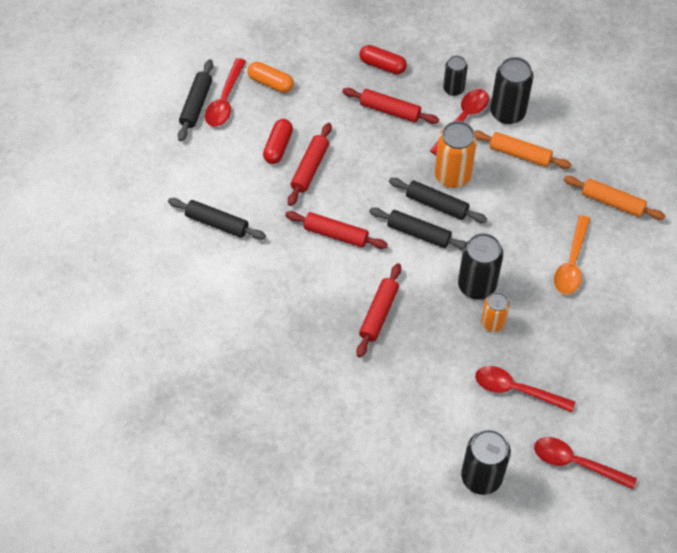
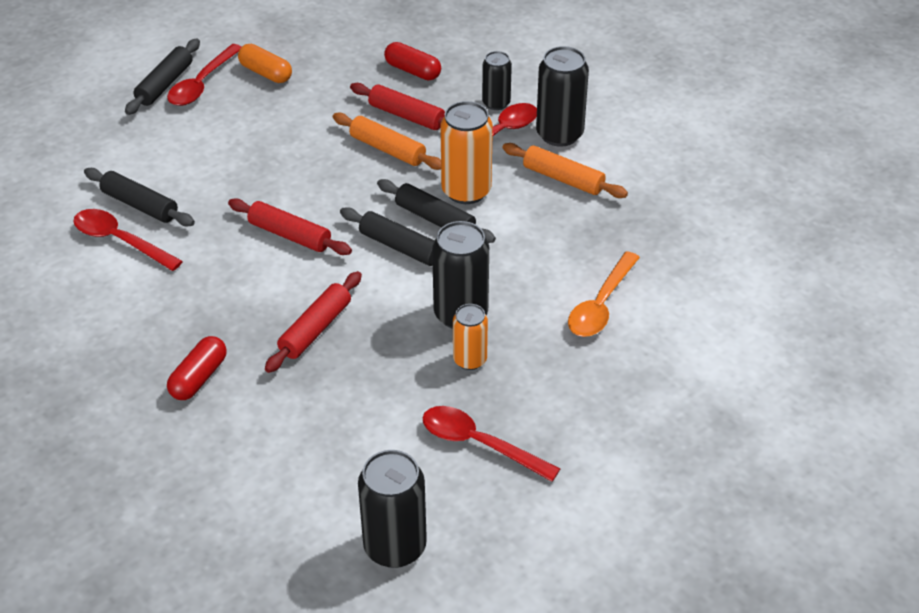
camera: 10 degrees right, 15 degrees down
(278, 147) = (250, 136): red capsule -> red capsule (199, 378)
(310, 168) = (282, 162): red rolling pin -> none
(576, 463) = (541, 548): red spoon -> red spoon (120, 241)
(612, 202) = (675, 244): orange rolling pin -> orange rolling pin (387, 149)

